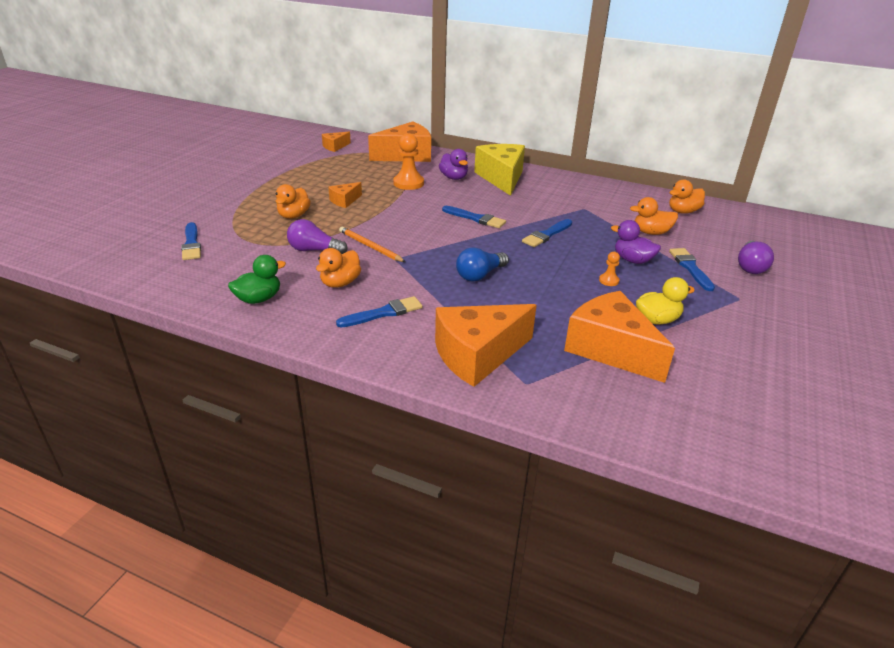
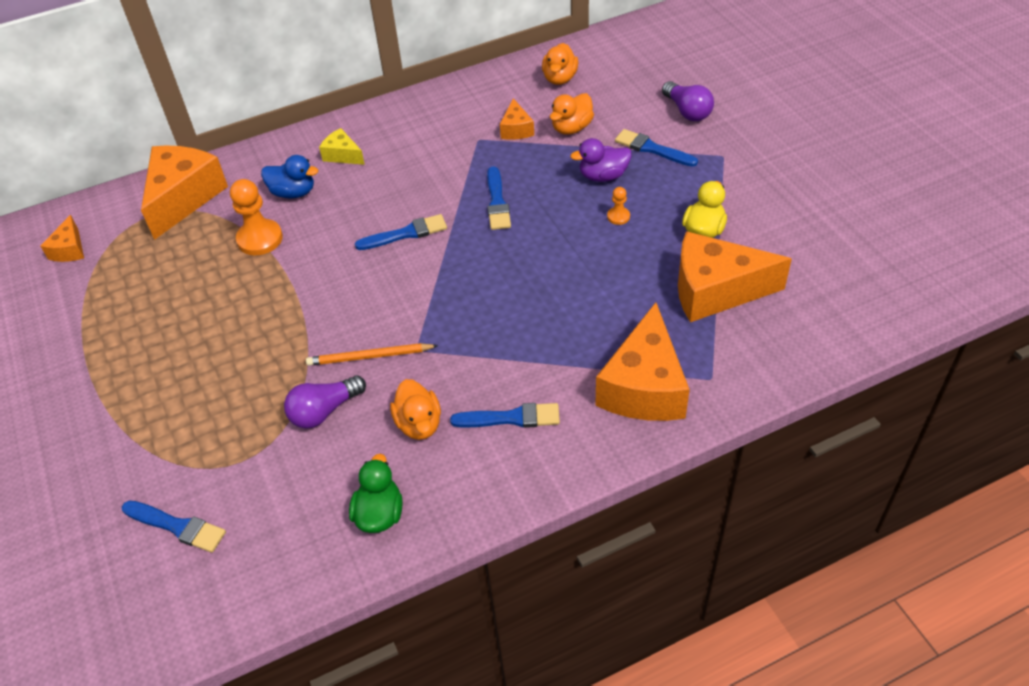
camera: 45 degrees left, 15 degrees up
(294, 216) = (218, 389): orange duck -> none
(344, 201) = (235, 321): orange cheese -> orange cheese (516, 129)
(383, 313) = (511, 418): blue brush -> blue brush turned 75 degrees clockwise
(454, 177) = (293, 192): purple duck -> blue duck
(480, 275) = (517, 301): blue light bulb -> none
(502, 178) = (342, 155): yellow cheese -> yellow cheese, size x0.48

